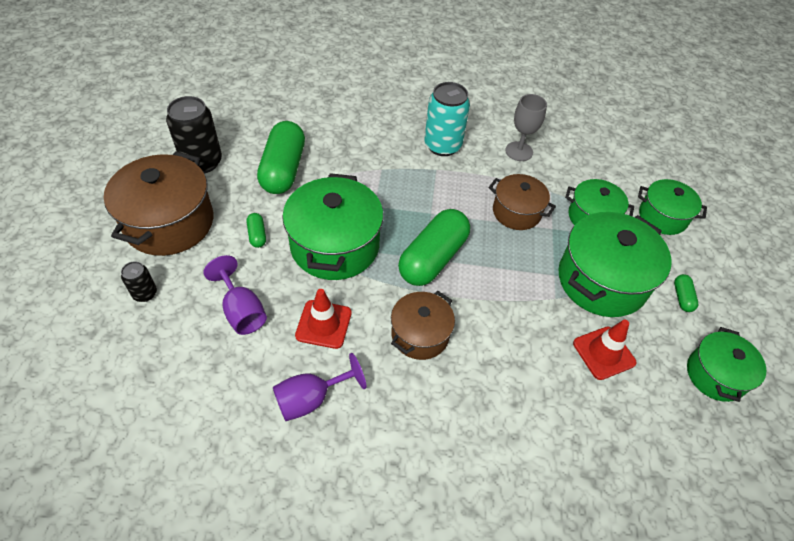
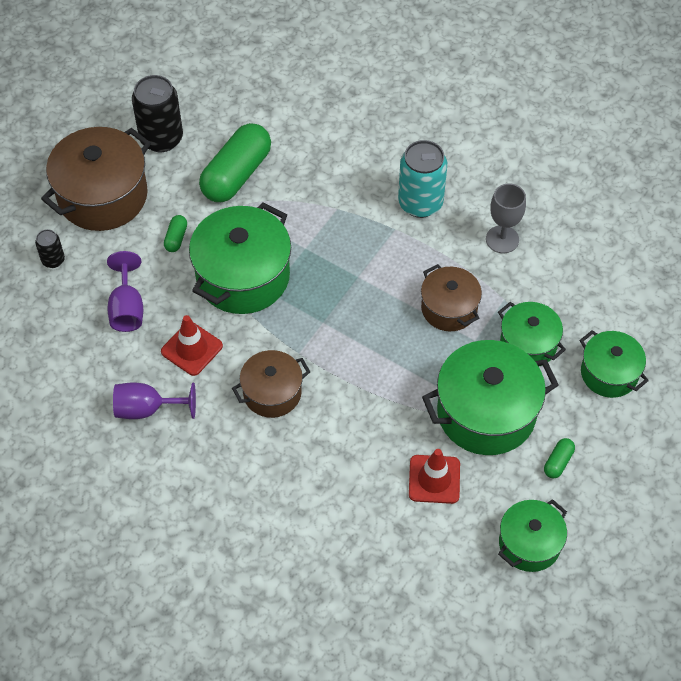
camera: 30 degrees right, 5 degrees up
(433, 258) = (330, 325): green capsule -> none

